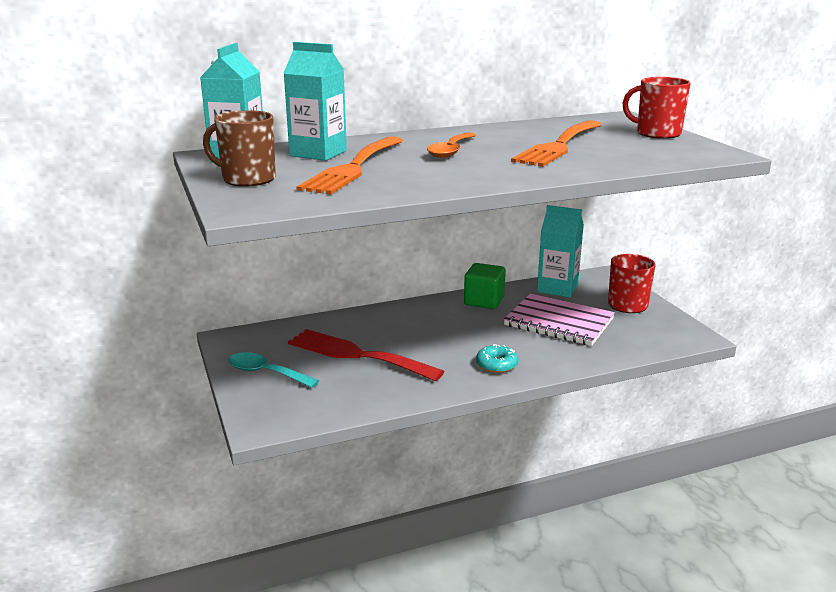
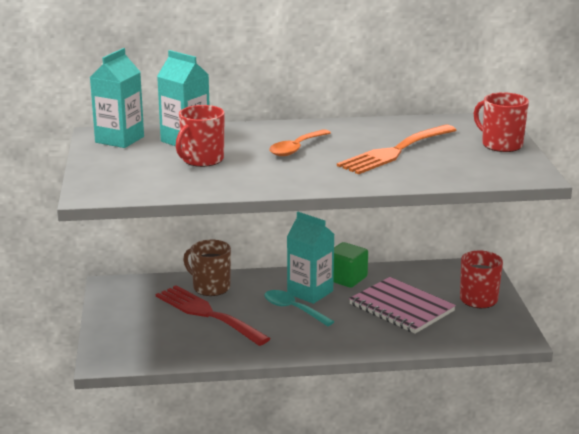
camera: 15 degrees right, 0 degrees up
(247, 179) = (113, 163): brown mug -> brown mug (210, 287)
(266, 373) = (126, 319): turquoise spoon -> turquoise spoon (293, 309)
(353, 168) = (202, 160): orange fork -> red mug
(496, 365) = (320, 339): turquoise donut -> none
(557, 288) = (424, 274): turquoise carton -> turquoise carton (310, 292)

